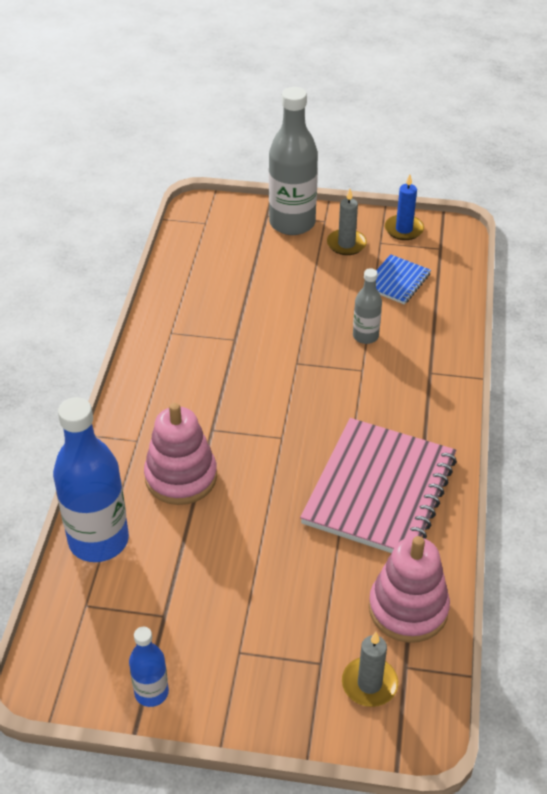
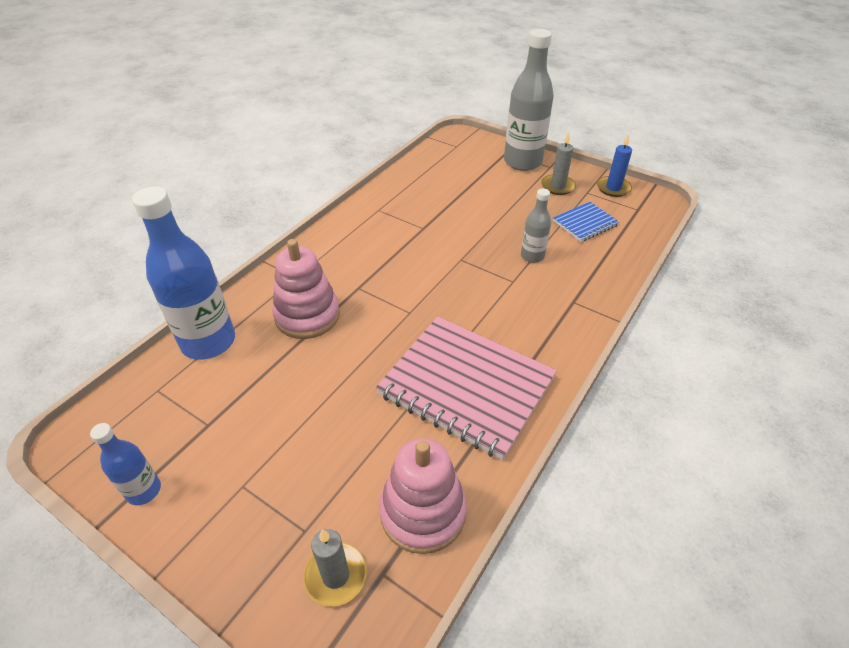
camera: 25 degrees right, 0 degrees up
(380, 490) = (466, 387): pink notebook -> pink notebook turned 75 degrees clockwise

